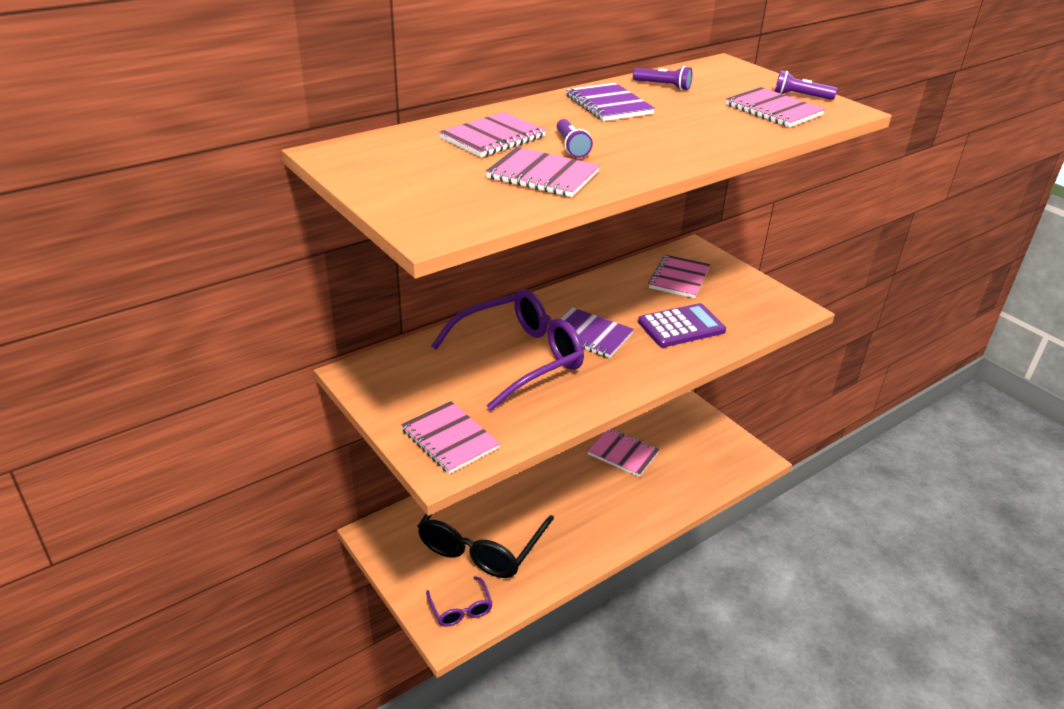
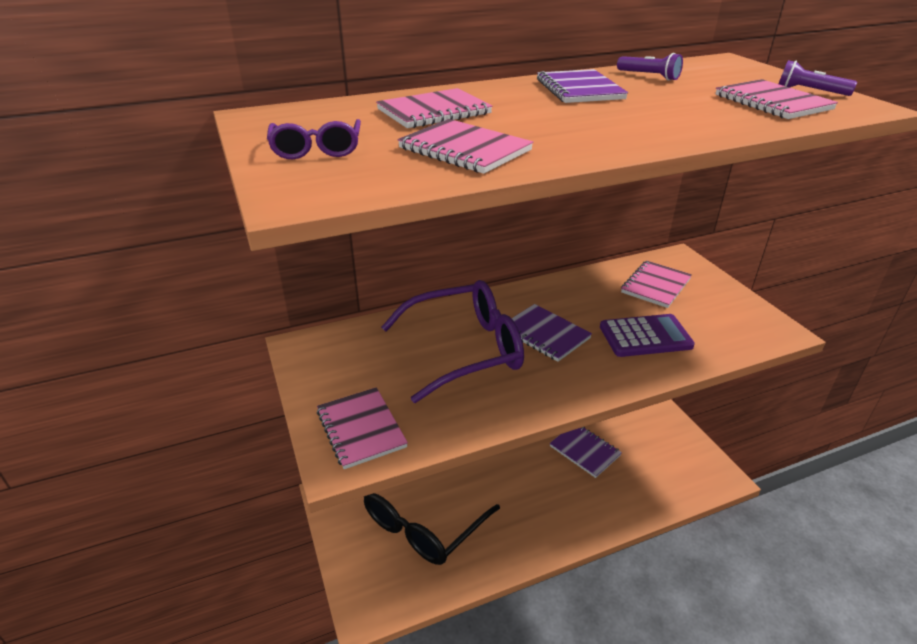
camera: 15 degrees right, 0 degrees up
(461, 609) = (384, 589): purple glasses -> purple glasses (317, 149)
(571, 147) = (515, 124): purple flashlight -> none
(623, 454) = (584, 451): pink notebook -> purple notebook

